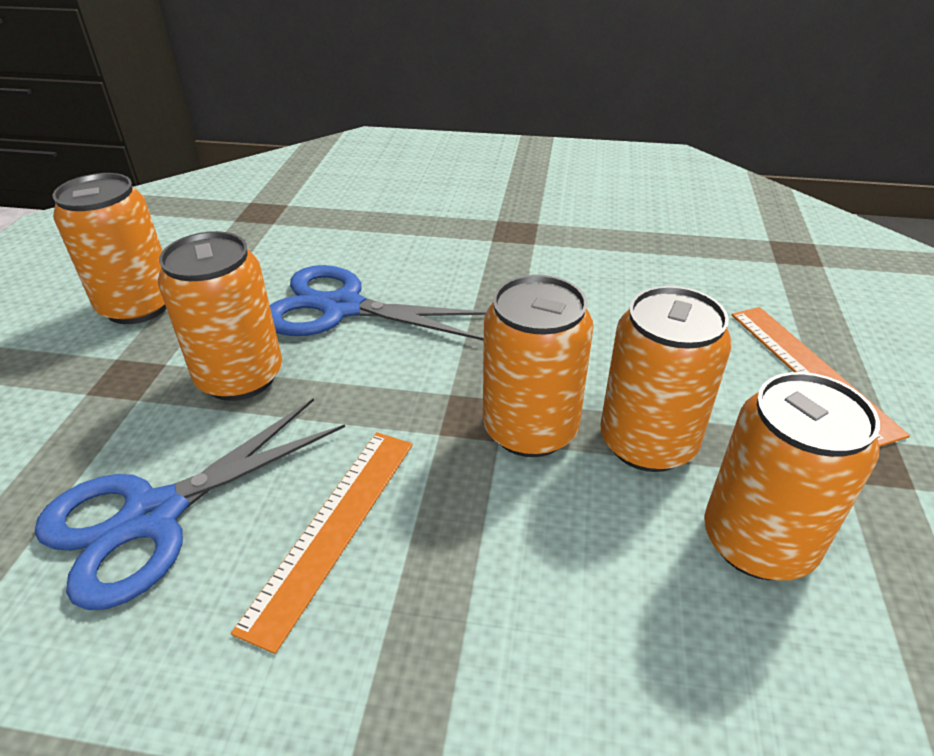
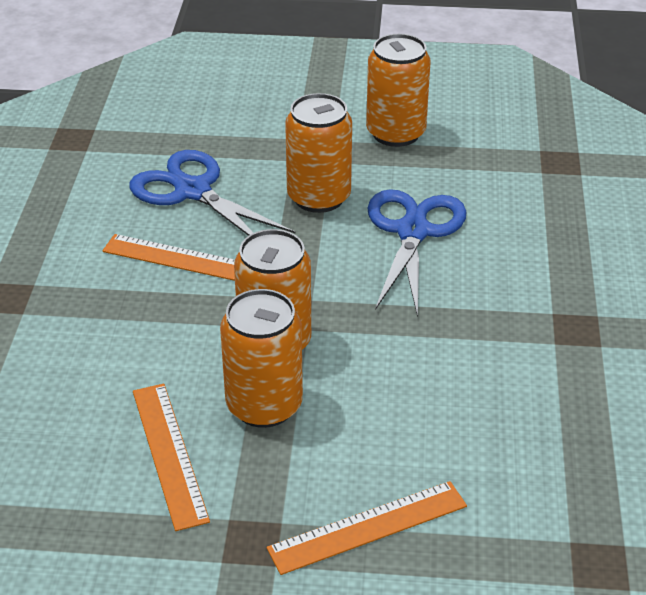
camera: 85 degrees right, 0 degrees up
(757, 542) = (169, 454): orange can -> orange ruler

